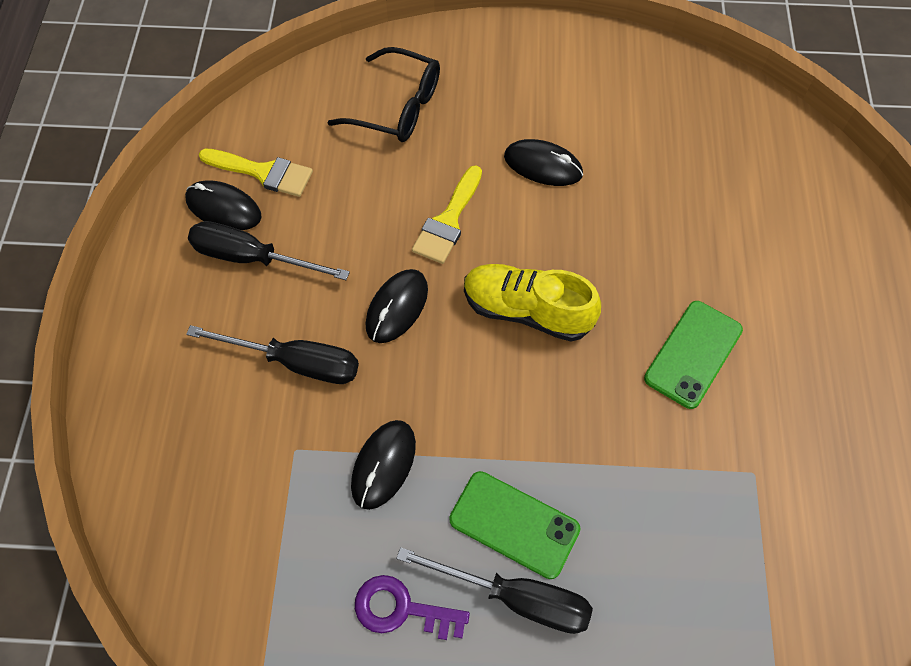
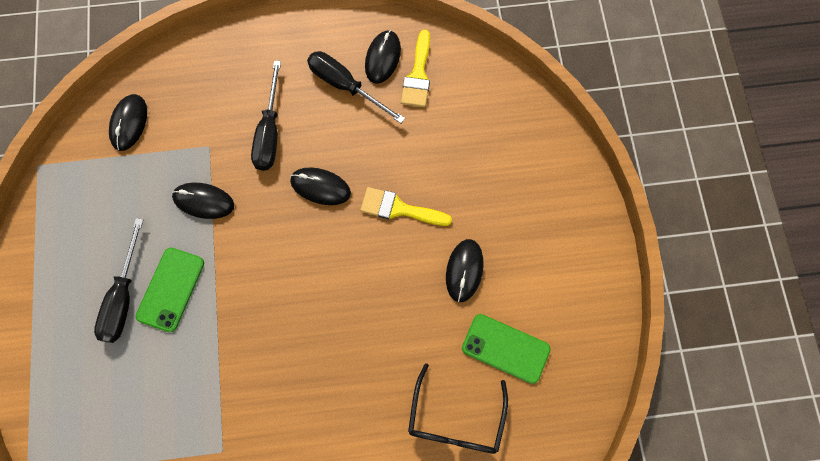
camera: 80 degrees right, 10 degrees up
(220, 571) = (129, 123): none -> black mouse
(252, 258) = (345, 86): black screwdriver -> black screwdriver turned 60 degrees counterclockwise
(397, 107) = (498, 152): black glasses -> black glasses (455, 419)
(401, 609) = (112, 230): purple key -> none
(527, 311) = (330, 276): yellow shoe -> none
(693, 354) = (311, 401): green phone -> green phone (505, 348)

